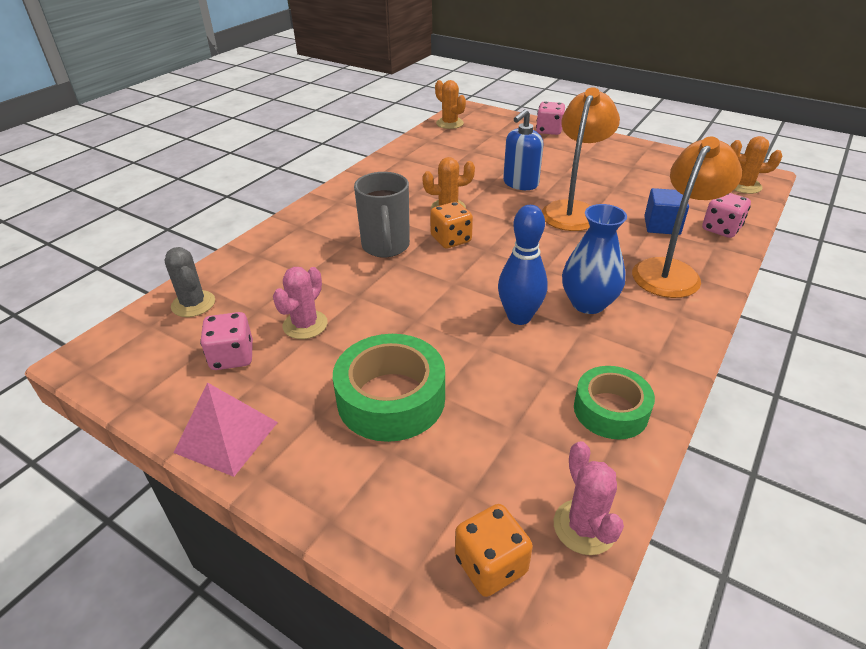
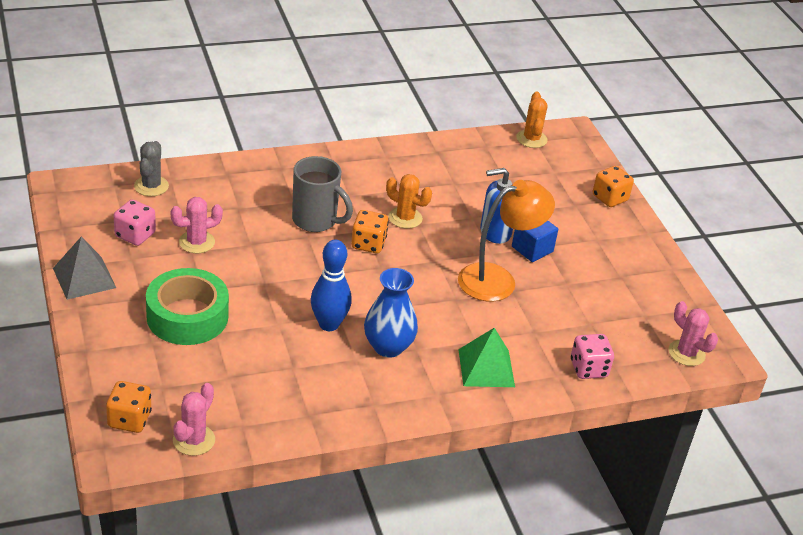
camera: 35 degrees right, 0 degrees up
(226, 437) = (84, 277): pink pyramid -> grey pyramid
(385, 247) = (316, 221): grey mug -> grey mug turned 90 degrees counterclockwise
(549, 130) = (610, 198): pink dice -> orange dice
(610, 410) = (295, 408): green tape -> none
(662, 225) = (545, 335): blue cube -> blue cube (532, 249)
(671, 271) = (486, 368): orange lamp -> green pyramid
(744, 186) = (686, 353): orange cactus -> pink cactus

